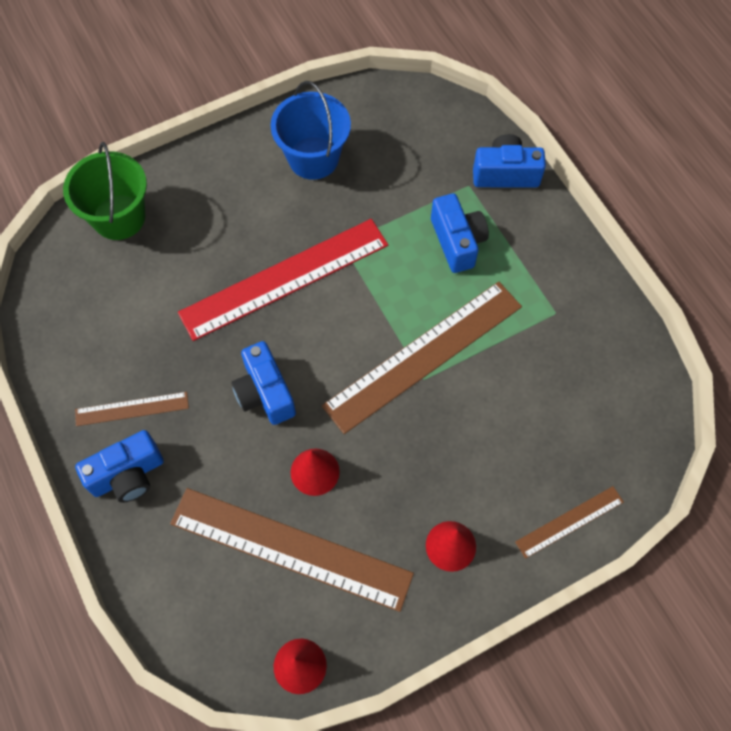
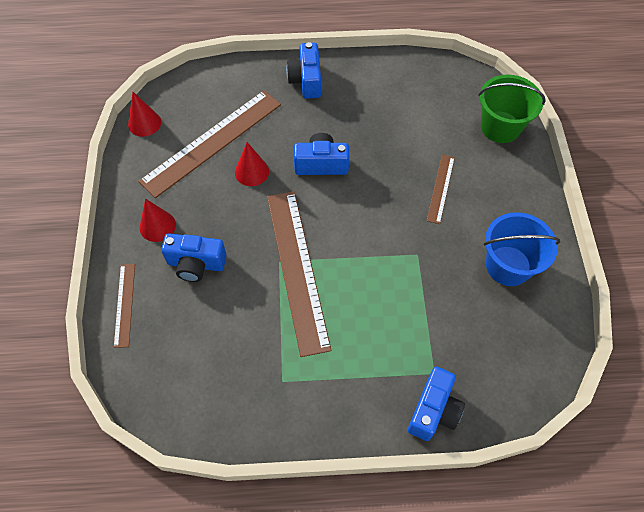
camera: 115 degrees right, 5 degrees down
(132, 408) = (349, 94): brown ruler -> brown ruler (441, 188)
(285, 279) = (404, 206): red ruler -> none
(457, 241) = (382, 338): blue camera -> blue camera (196, 264)

